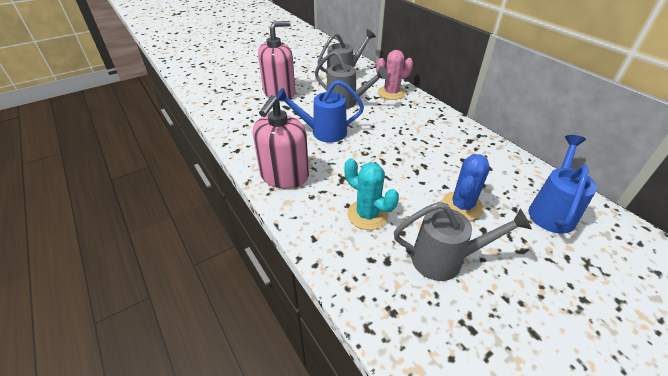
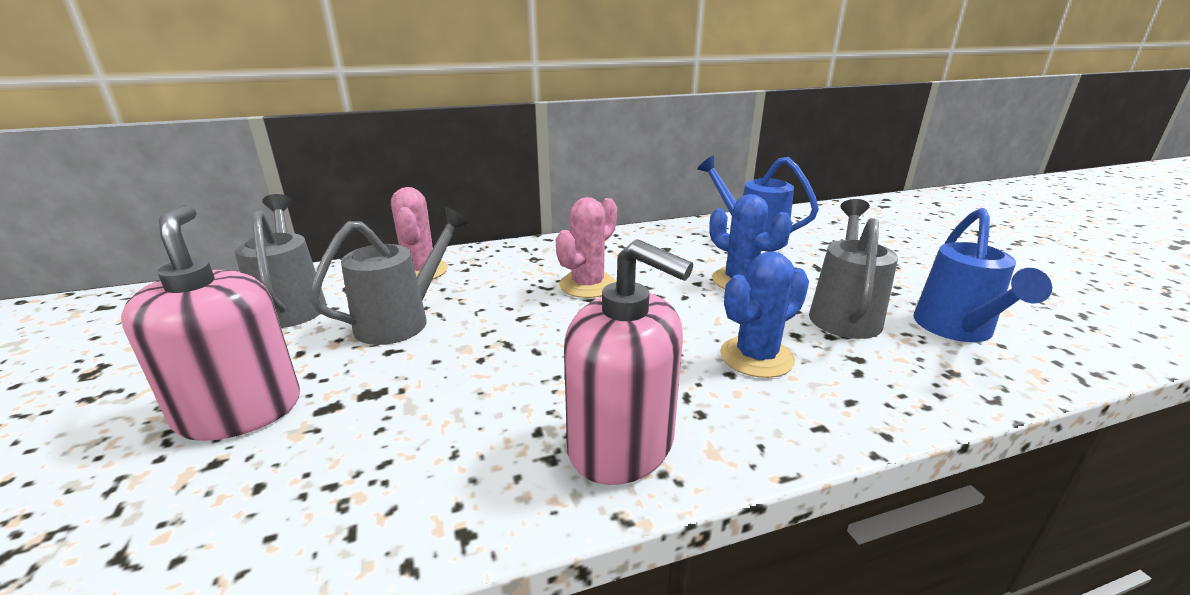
camera: 75 degrees left, 15 degrees down
(323, 132) = (490, 365): blue watering can -> blue watering can (956, 329)
(367, 215) = (756, 357): turquoise cactus -> blue cactus
(412, 144) = (588, 285): none -> pink cactus

